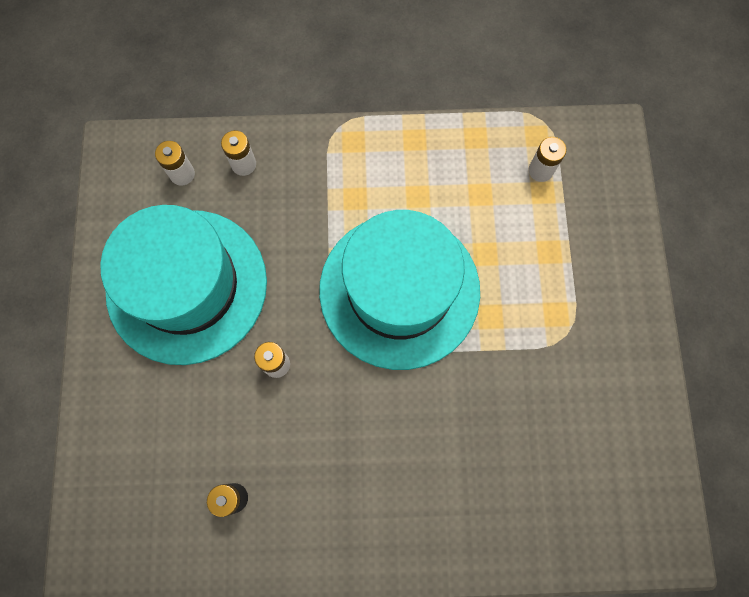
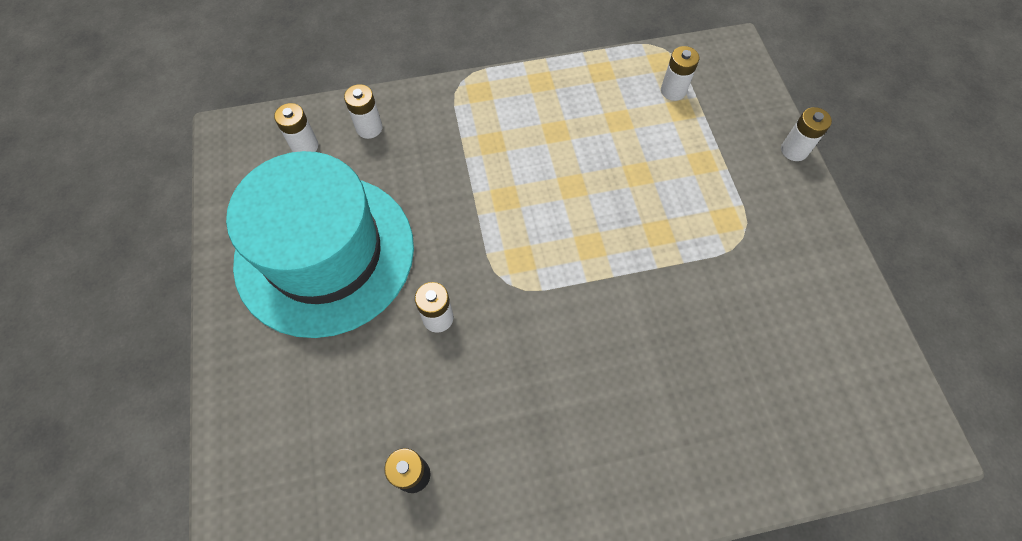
camera: 10 degrees left, 10 degrees down
(399, 290) = (557, 222): turquoise hat -> none
(640, 254) = (794, 150): none -> white battery

